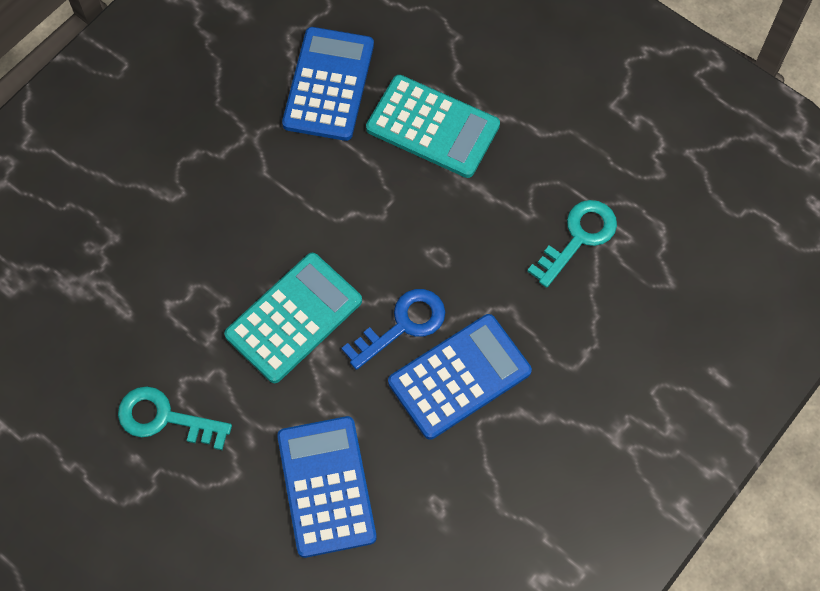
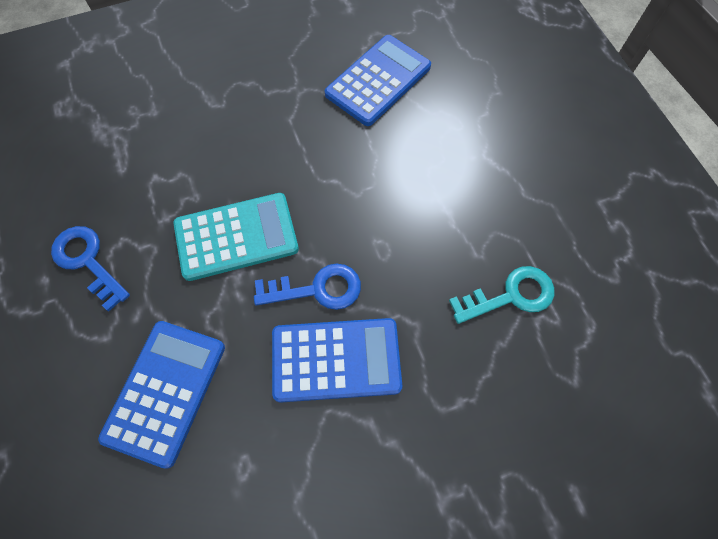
camera: 30 degrees right, 0 degrees up
(165, 418) = (87, 261): turquoise key -> blue key
(432, 127) = (438, 147): turquoise calculator -> none

